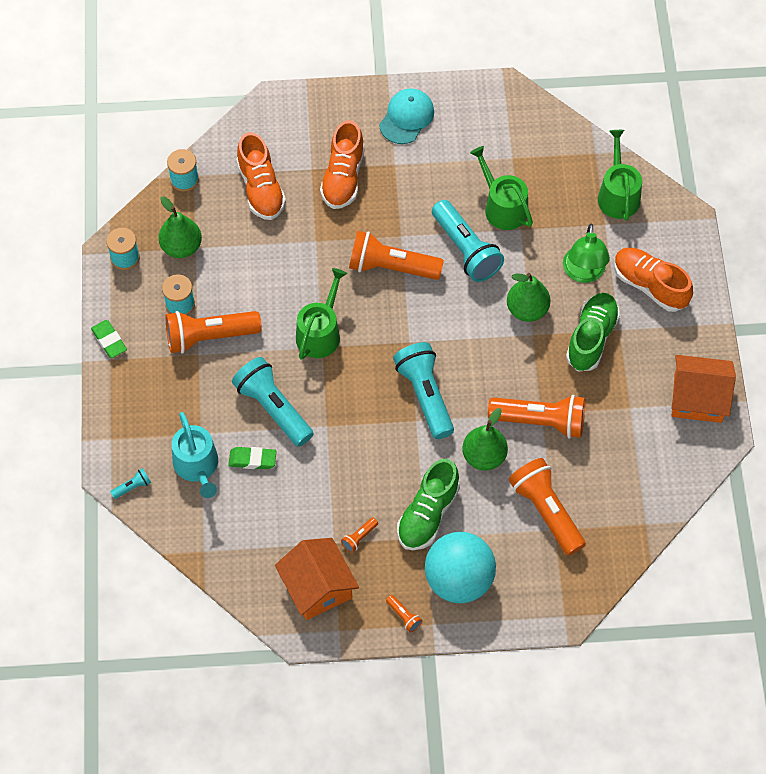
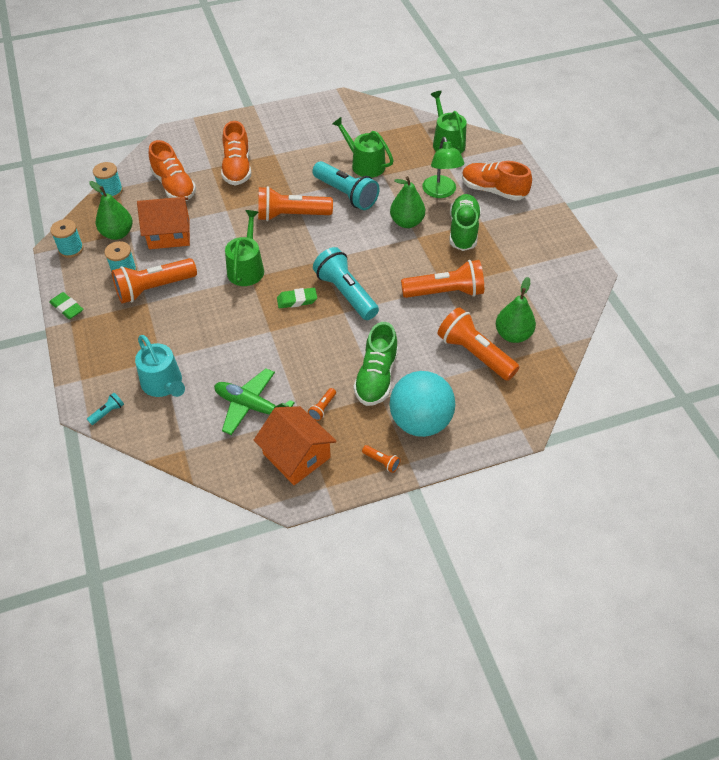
camera: 15 degrees left, 10 degrees down
(252, 460) = (212, 369): green eraser -> green eraser (297, 300)
(273, 408) = (221, 328): turquoise flashlight -> none
(284, 517) = (251, 406): none -> green plane
(406, 117) = (275, 126): turquoise cap -> none
(484, 456) = (409, 326): green pear -> green pear (513, 335)
(698, 398) = (561, 252): orange house -> orange house (169, 234)

